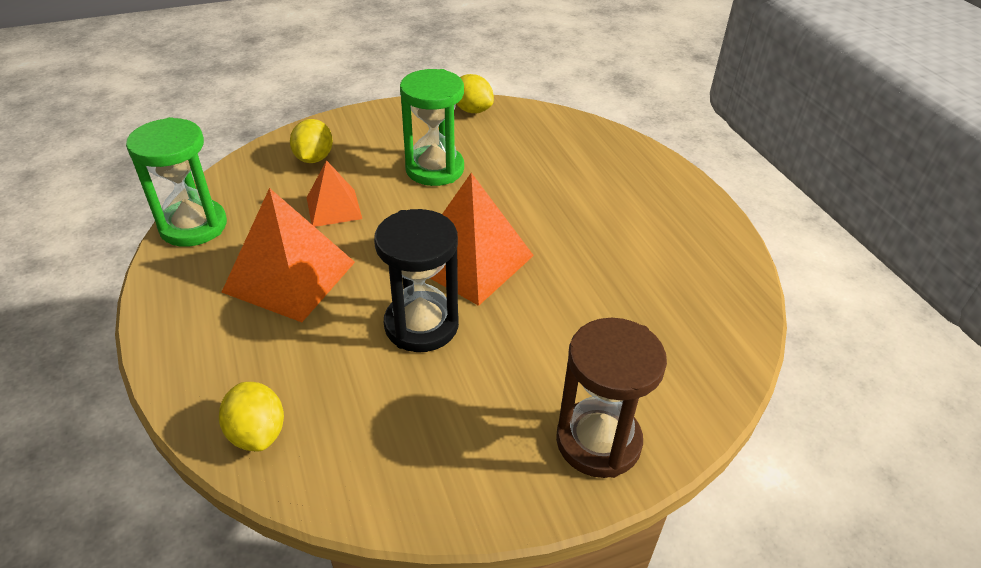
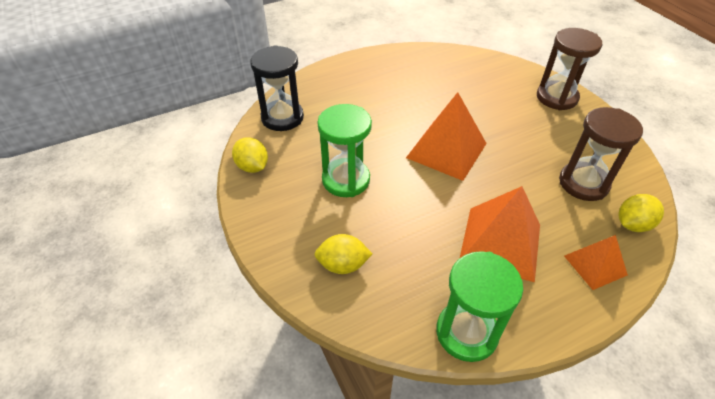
camera: 95 degrees left, 5 degrees up
(334, 208) = (412, 234): orange pyramid -> orange pyramid (595, 265)
(360, 400) = (583, 183): none -> brown hourglass
(421, 325) = (514, 166): black hourglass -> black hourglass (282, 117)
(472, 110) = (252, 167): yellow lemon -> yellow lemon turned 75 degrees counterclockwise

